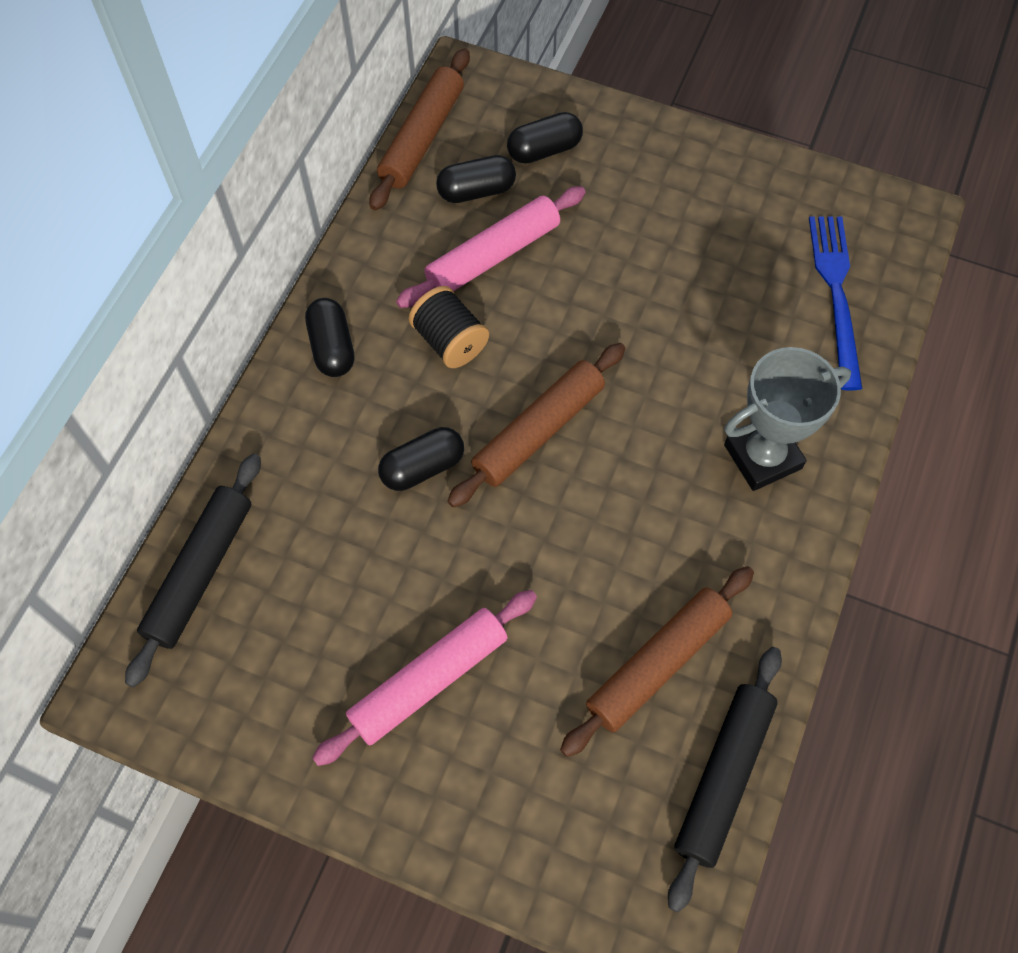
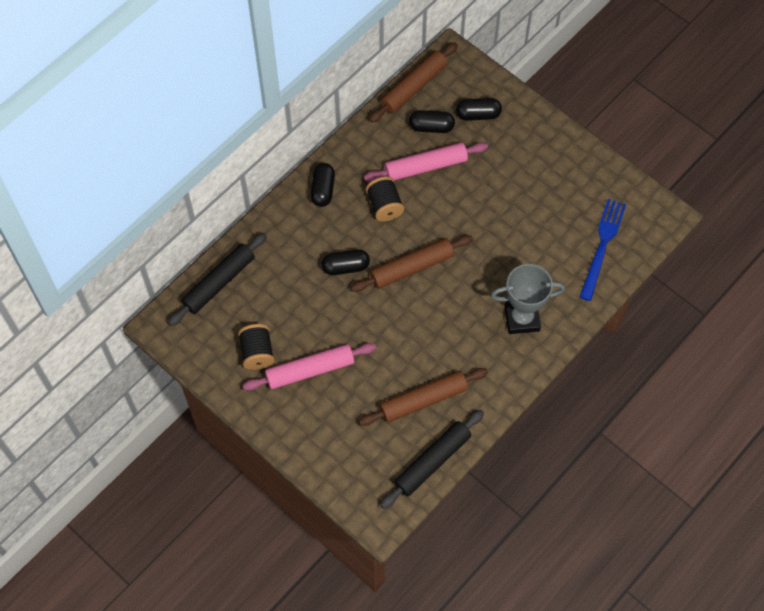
camera: 20 degrees right, 0 degrees up
(317, 681) = (257, 352): none -> black spool

